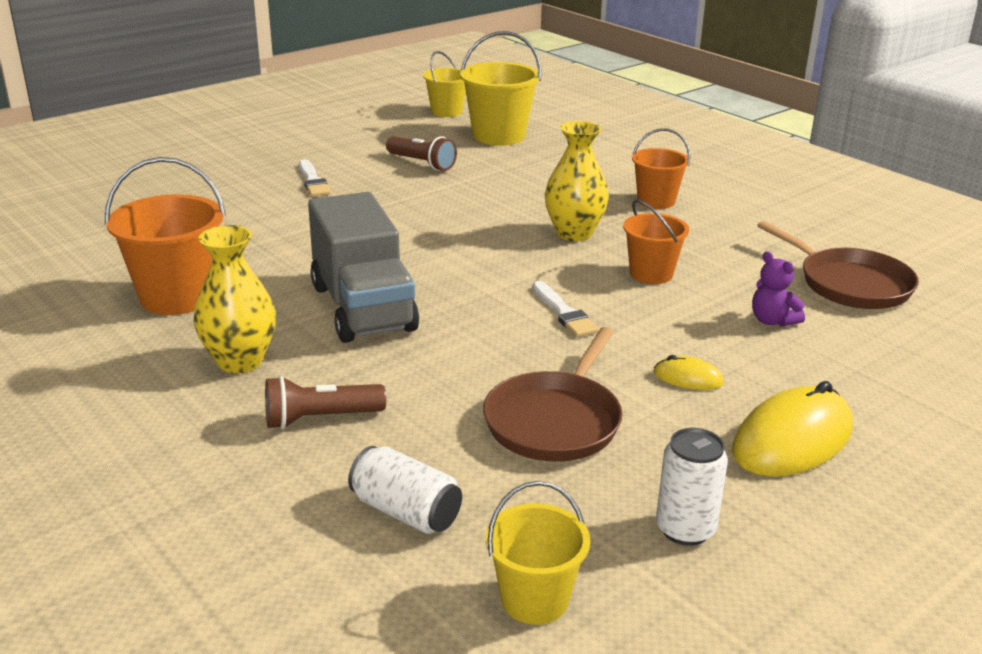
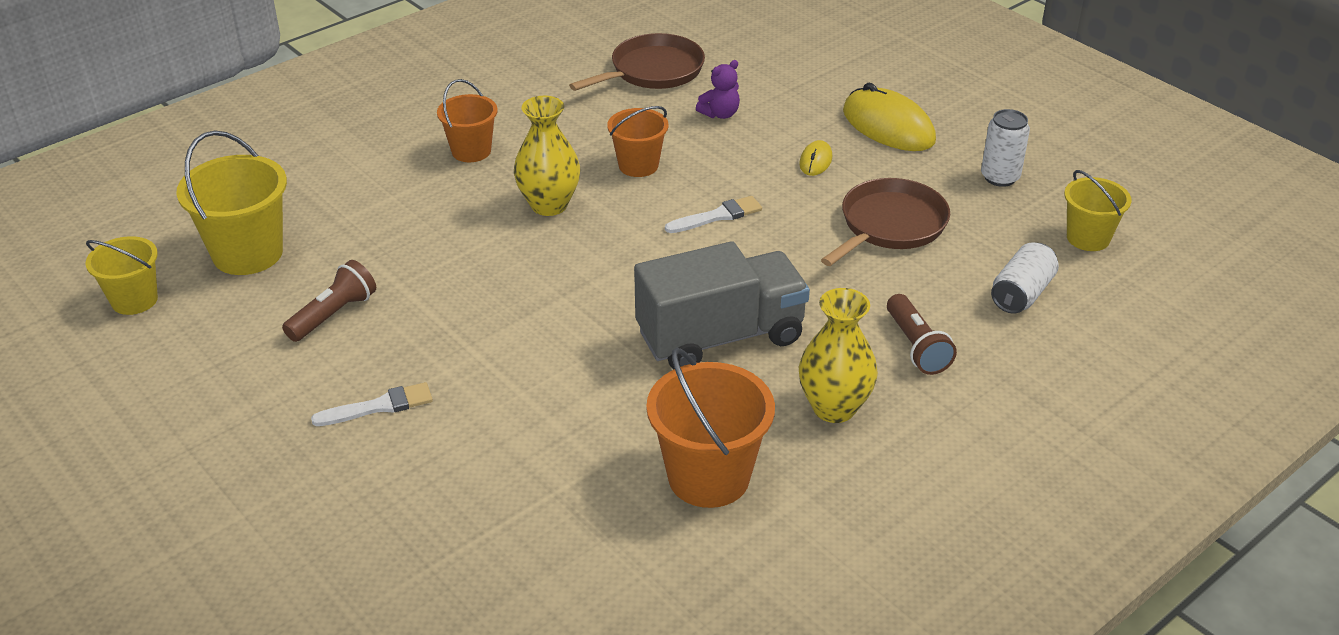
camera: 90 degrees left, 10 degrees up
(555, 421) = (890, 225): brown pan -> brown pan turned 75 degrees counterclockwise

